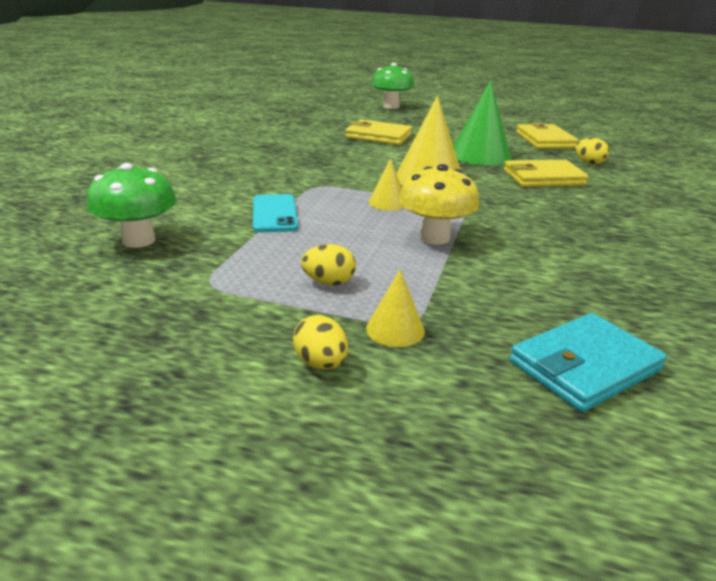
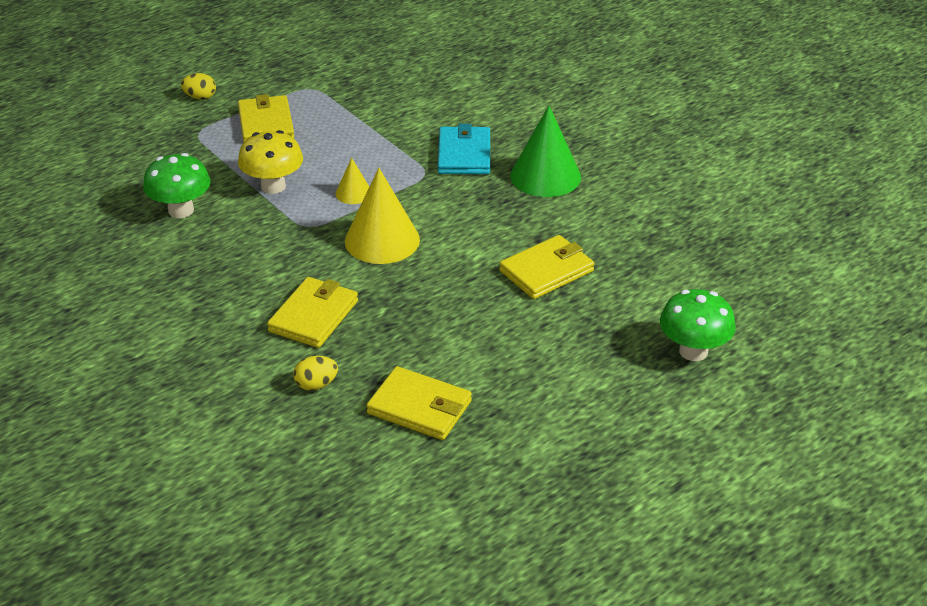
camera: 125 degrees right, 10 degrees up
(139, 240) = (394, 77): green mushroom -> green mushroom (181, 210)
(274, 214) = (385, 135): turquoise phone -> none
(329, 282) = (266, 124): yellow egg -> yellow wallet
(395, 329) = (198, 126): yellow cone -> none
(480, 155) = (415, 312): green cone -> green cone (545, 176)
(584, 366) = (102, 164): turquoise wallet -> turquoise wallet (464, 154)

